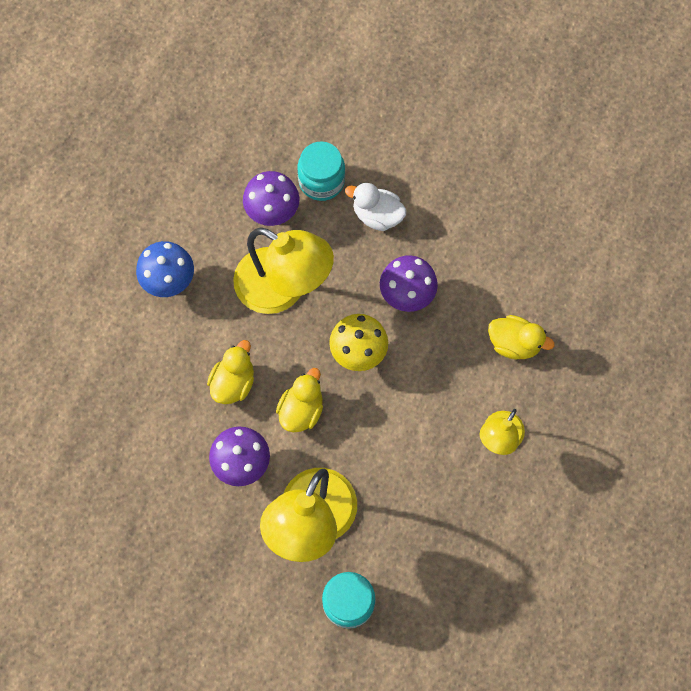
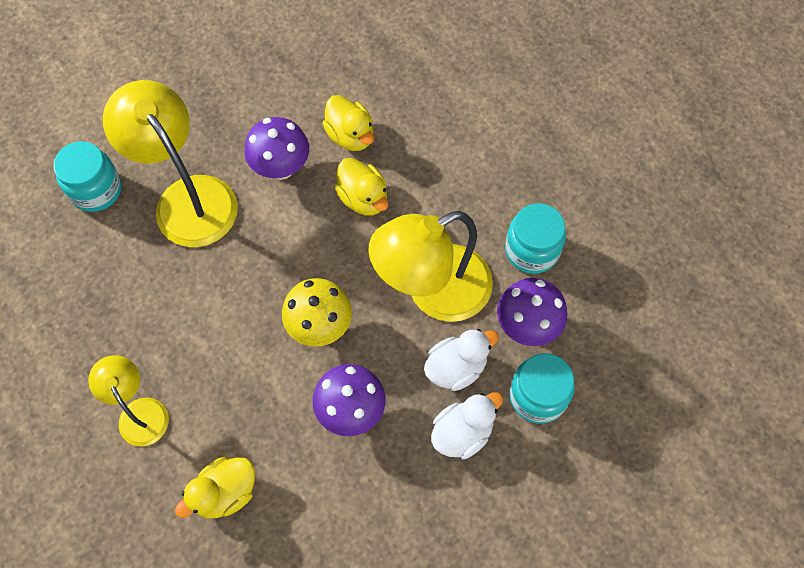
camera: 120 degrees right, 5 degrees down
(169, 281) = (503, 193): blue mushroom -> none
(208, 238) = (531, 250): none -> turquoise jar
(301, 410) = (296, 243): yellow duck -> yellow duck (350, 136)
(333, 243) = (456, 368): none -> white duck

